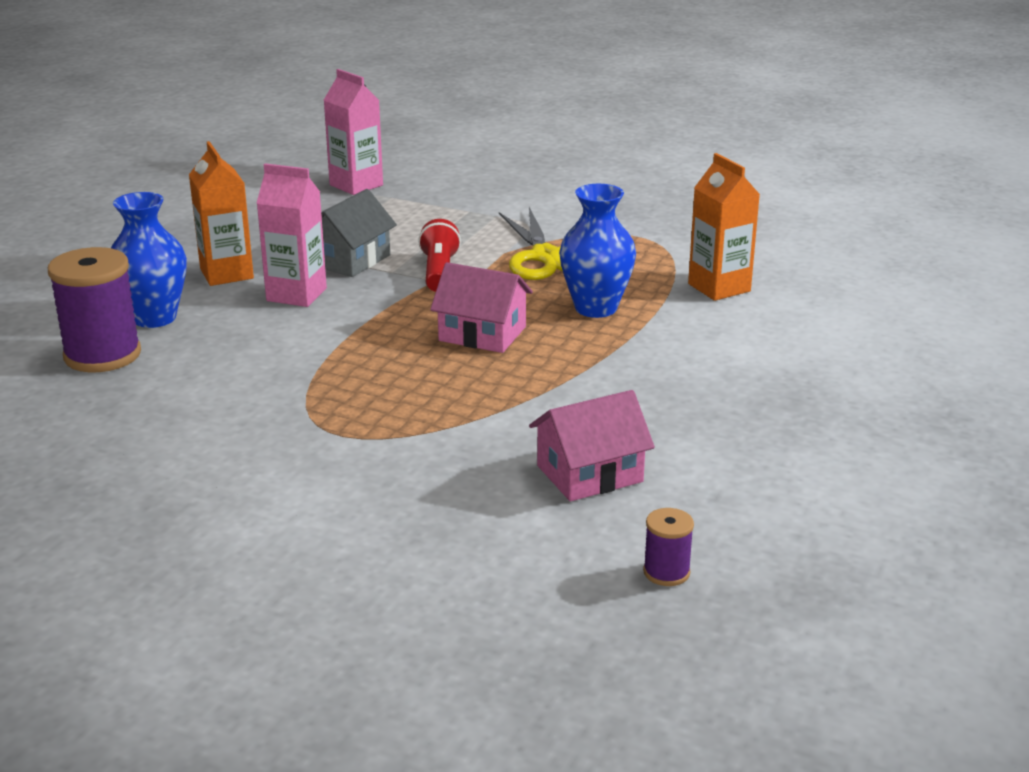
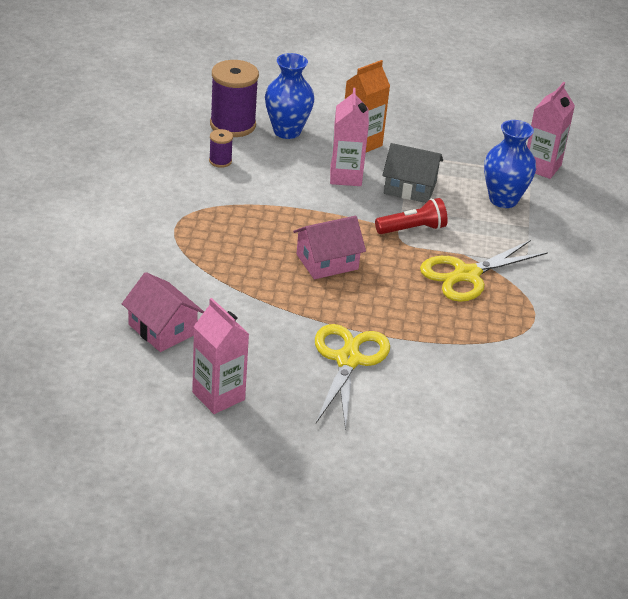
camera: 70 degrees right, 10 degrees up
(482, 334) = (327, 262): pink house -> pink house turned 60 degrees clockwise
(595, 308) = (392, 308): blue vase -> blue vase (503, 199)
(666, 572) = (64, 370): purple spool -> purple spool (220, 161)
(690, 349) = (348, 360): none -> yellow scissors
(719, 287) = (461, 368): orange carton -> none
(748, 447) = (218, 396): none -> pink carton

